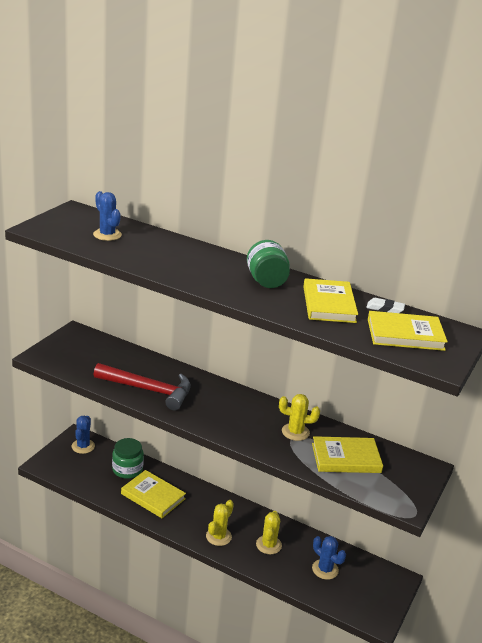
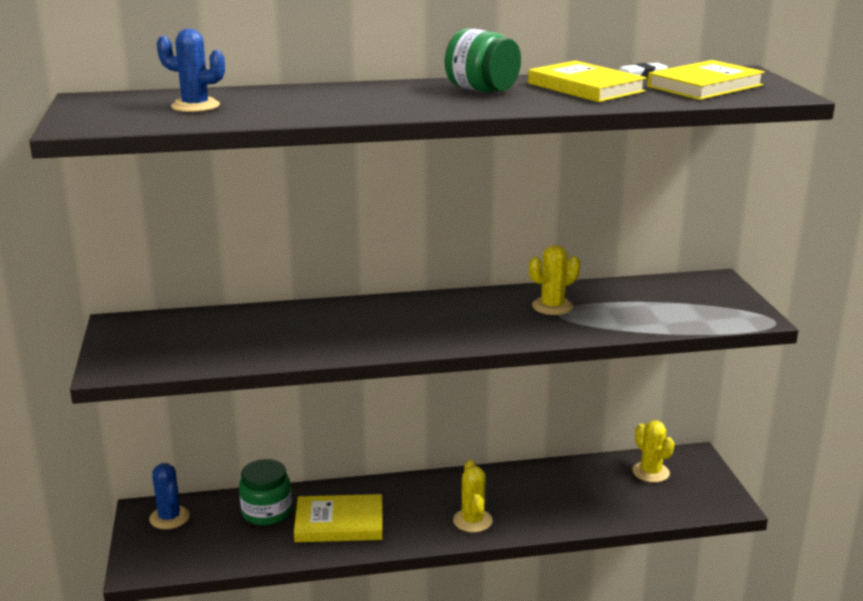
camera: 35 degrees left, 5 degrees down
(149, 390) = (324, 340): red hammer -> none
(268, 545) = (535, 498): yellow cactus -> yellow cactus (650, 472)
(325, 569) = (621, 488): blue cactus -> none
(346, 458) = (637, 306): yellow book -> none

